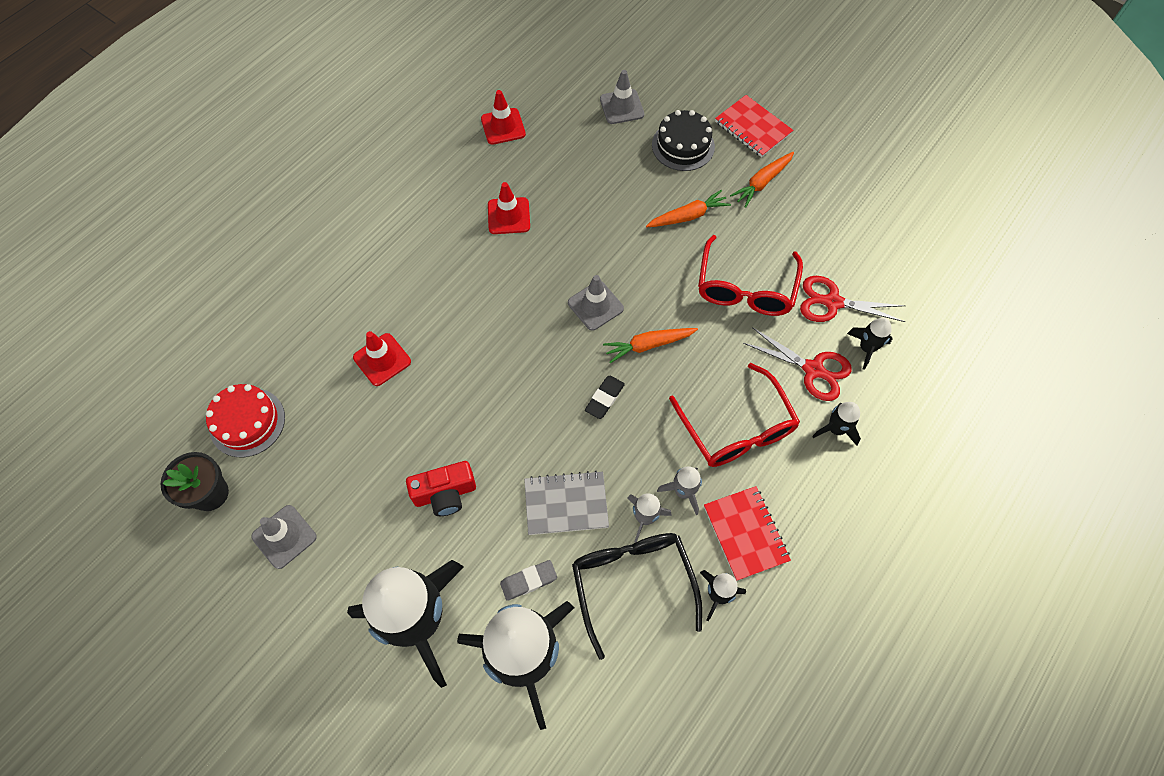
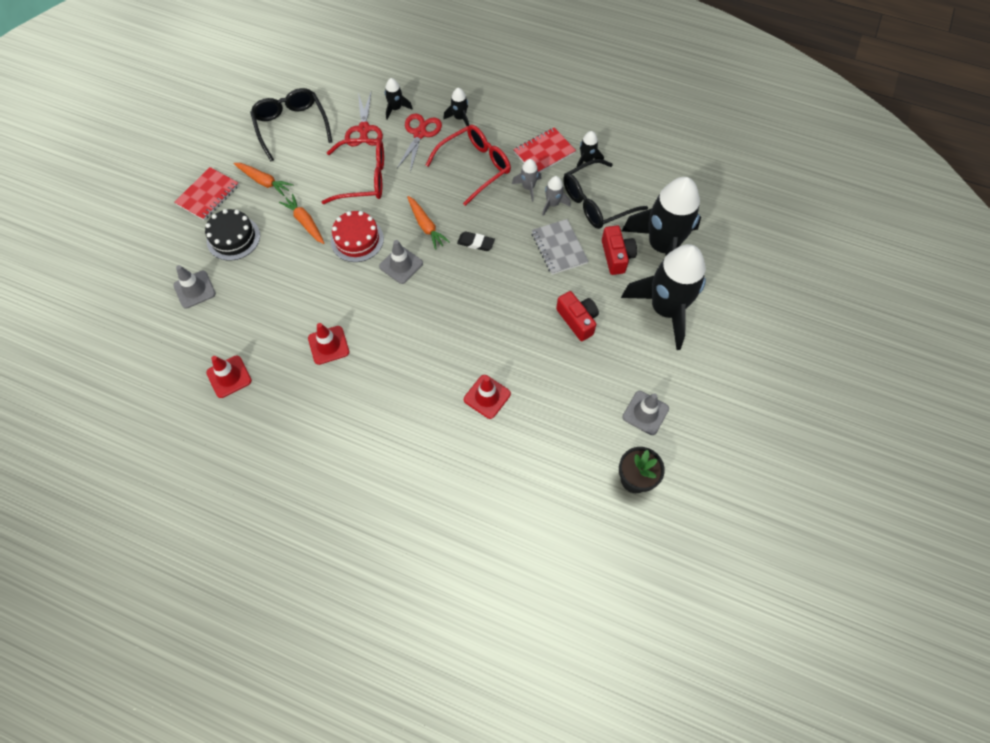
camera: 105 degrees left, 0 degrees up
(247, 422) = (570, 477): red cake -> red cake (357, 240)
(528, 581) = (616, 256): grey eraser -> red camera
(851, 221) = (291, 126): none -> black glasses

